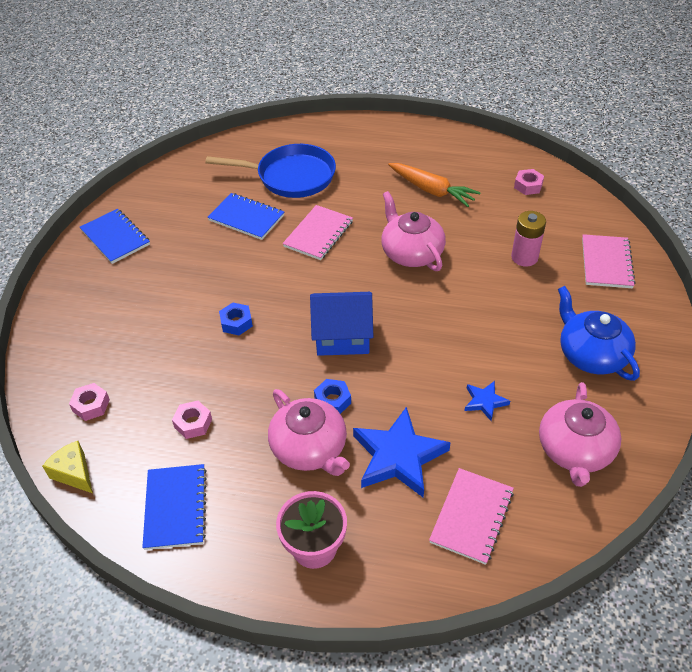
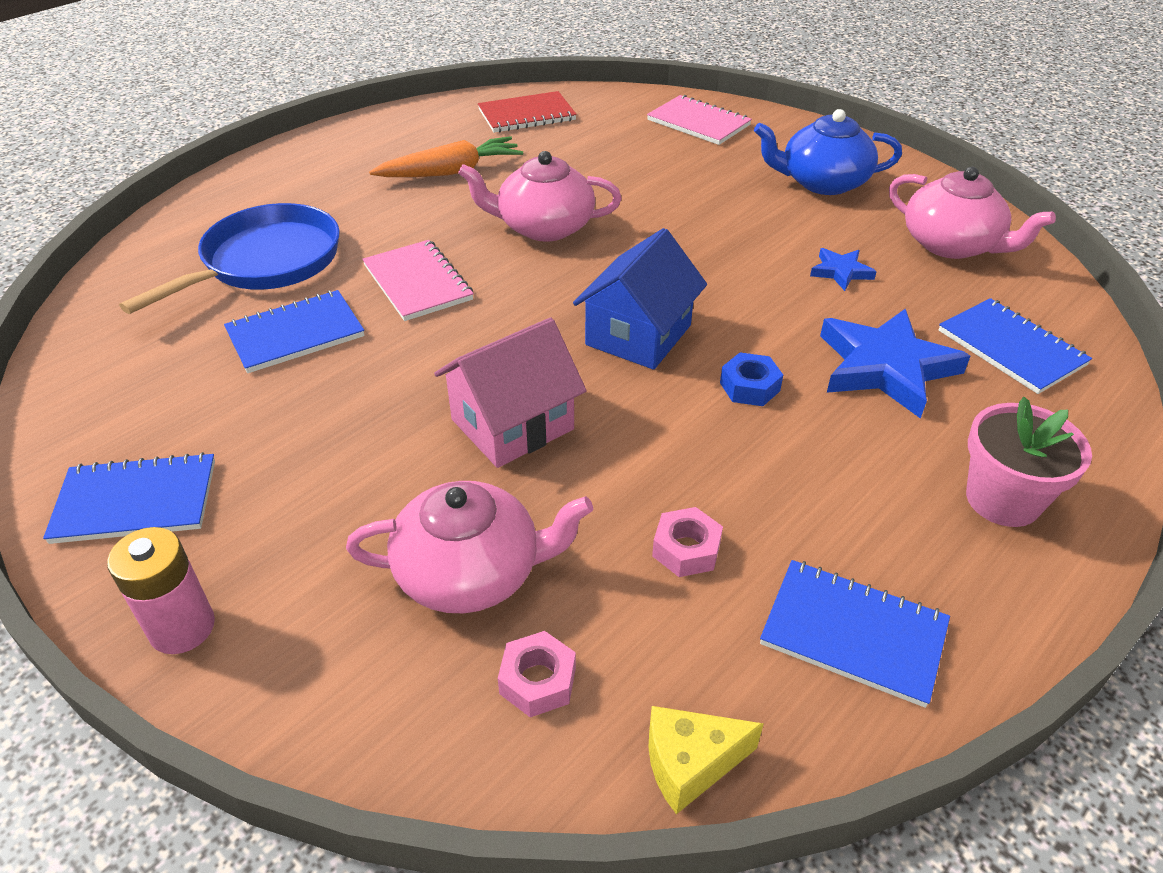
camera: 60 degrees left, 5 degrees down
(236, 322) = (512, 424): blue nut -> pink house
(310, 448) = (823, 440): pink teapot -> pink teapot (471, 572)
(472, 516) = (1011, 348): pink notebook -> blue notebook
(524, 257) = (638, 161): pink battery -> pink battery (182, 628)
(528, 186) = (527, 115): pink nut -> red notebook

